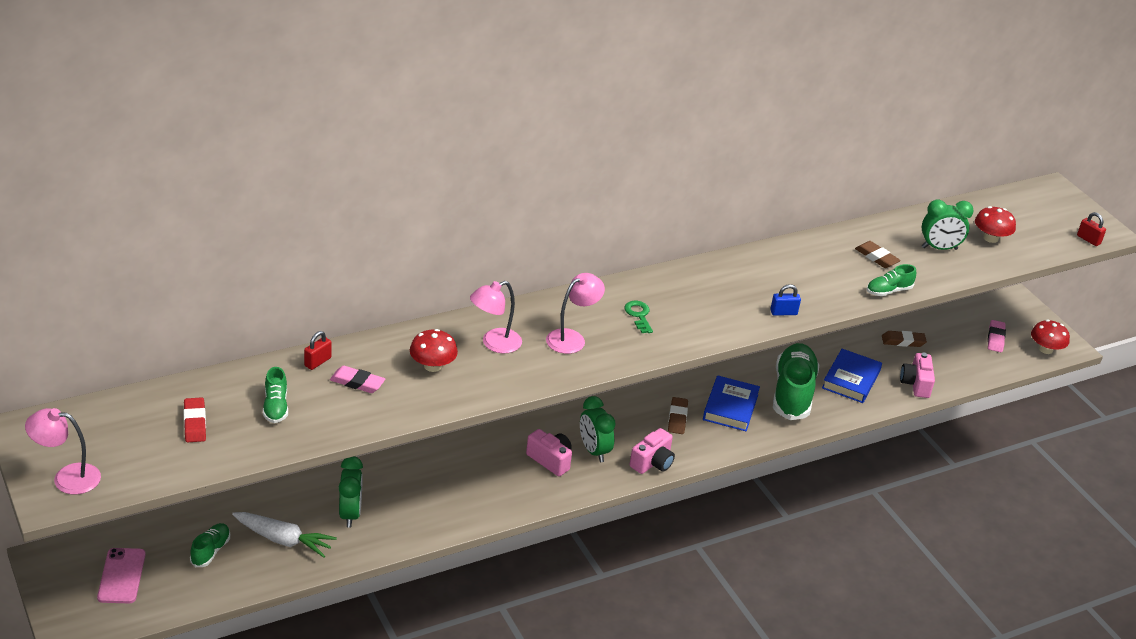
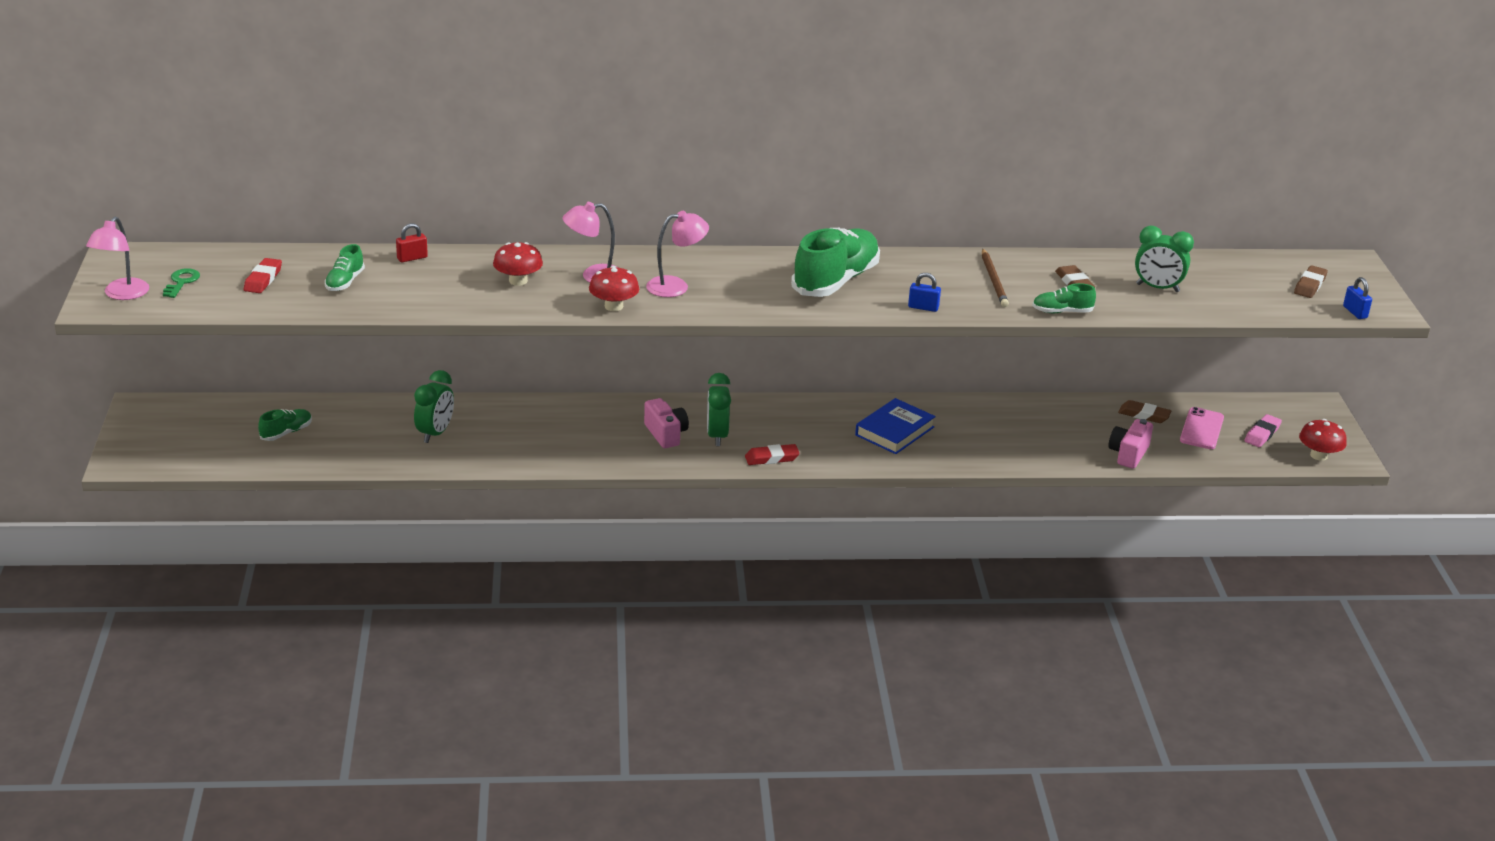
camera: 25 degrees right, 5 degrees down
(67, 478) = (122, 294): pink lamp -> pink lamp turned 105 degrees counterclockwise
(121, 576) = (195, 433): pink phone -> pink phone (1201, 429)
(283, 540) = (358, 439): white carrot -> none
(357, 383) = (435, 279): pink eraser -> none
(639, 315) = (762, 281): green key -> green key (181, 282)
(652, 462) = (771, 458): pink camera -> red eraser
(677, 418) = (828, 428): brown eraser -> brown eraser (1310, 285)
(792, 393) = (975, 433): green shoe -> green shoe (835, 281)
(816, 269) = (993, 280): none -> brown pencil
(851, 379) = (1053, 435): blue book -> none
(990, 238) = (1230, 290): red mushroom -> red mushroom (614, 306)
(1088, 240) = (1355, 312): red padlock -> blue padlock

